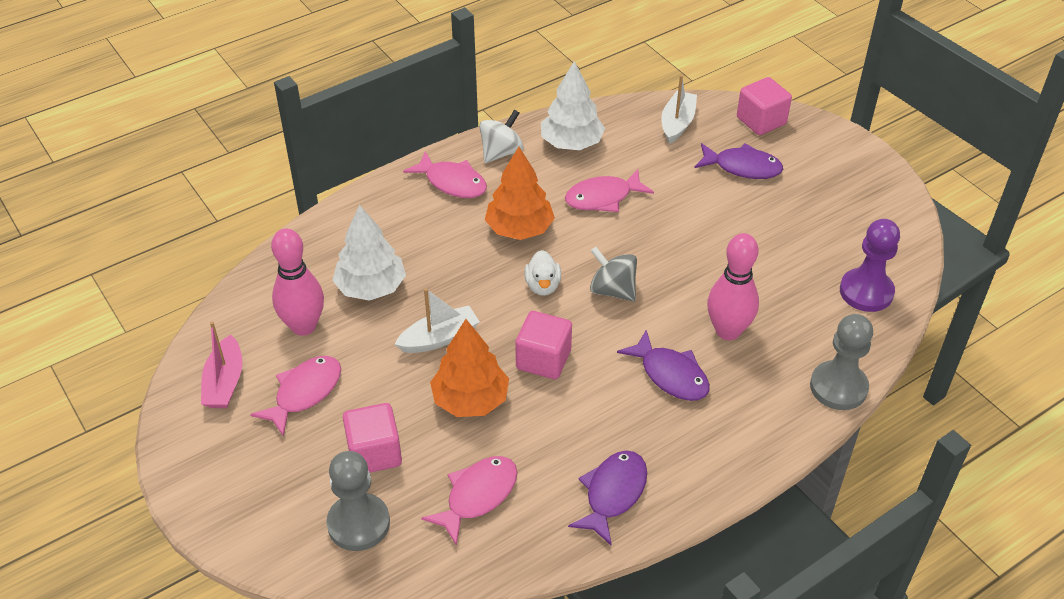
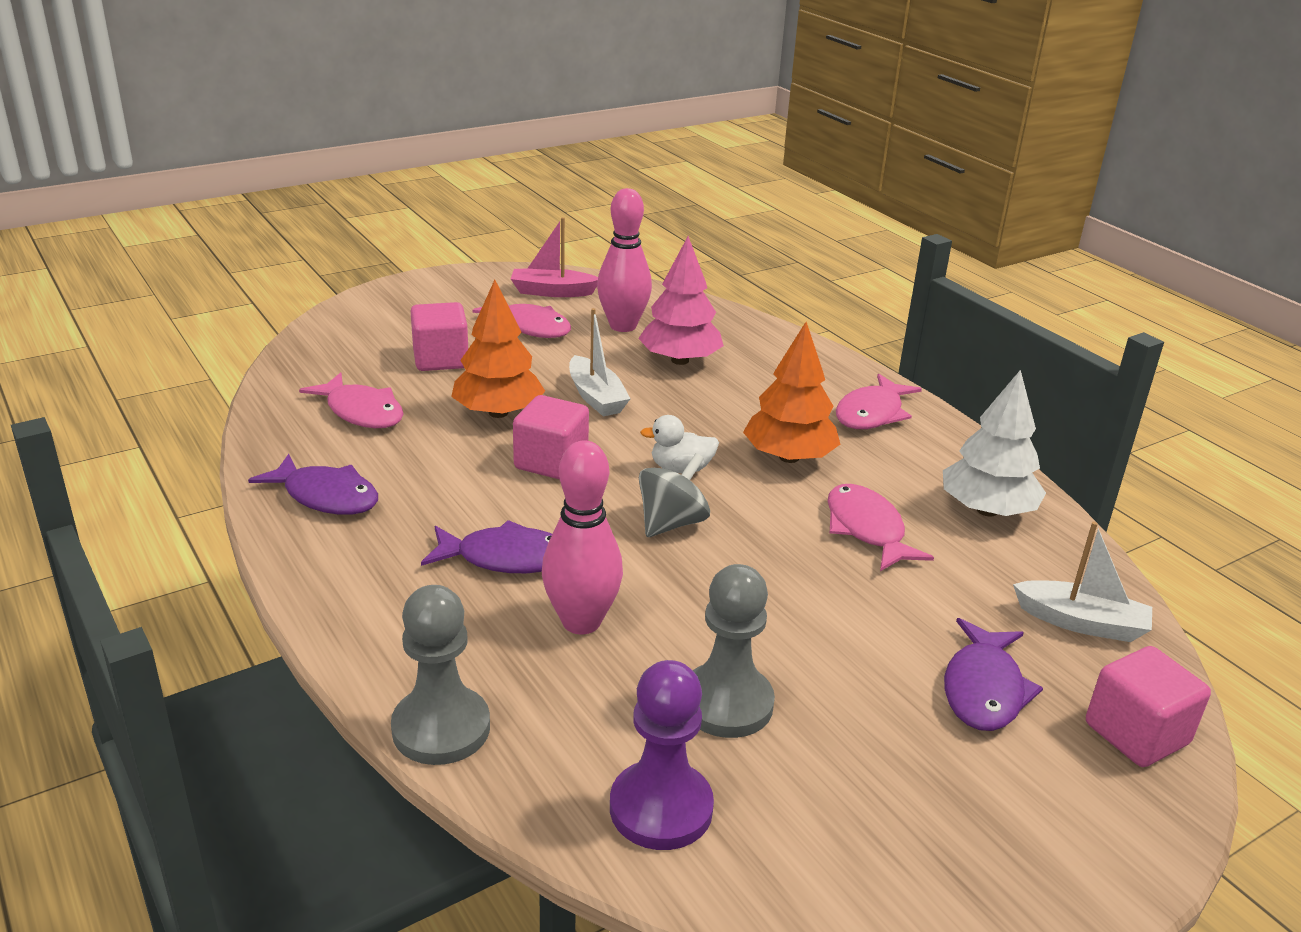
camera: 90 degrees right, 15 degrees down
(358, 523) = (356, 351): grey pawn -> grey pawn (726, 703)
(371, 287) = (680, 360): white tree -> pink tree
(501, 152) = (945, 451): white spinning top -> none
(670, 375) = (505, 558): purple fish -> purple fish turned 135 degrees counterclockwise

